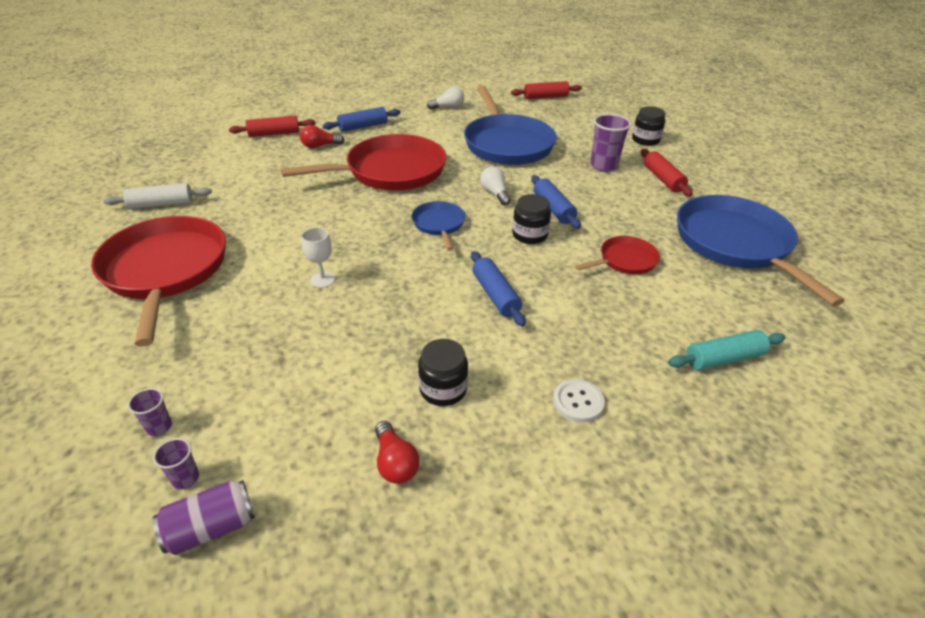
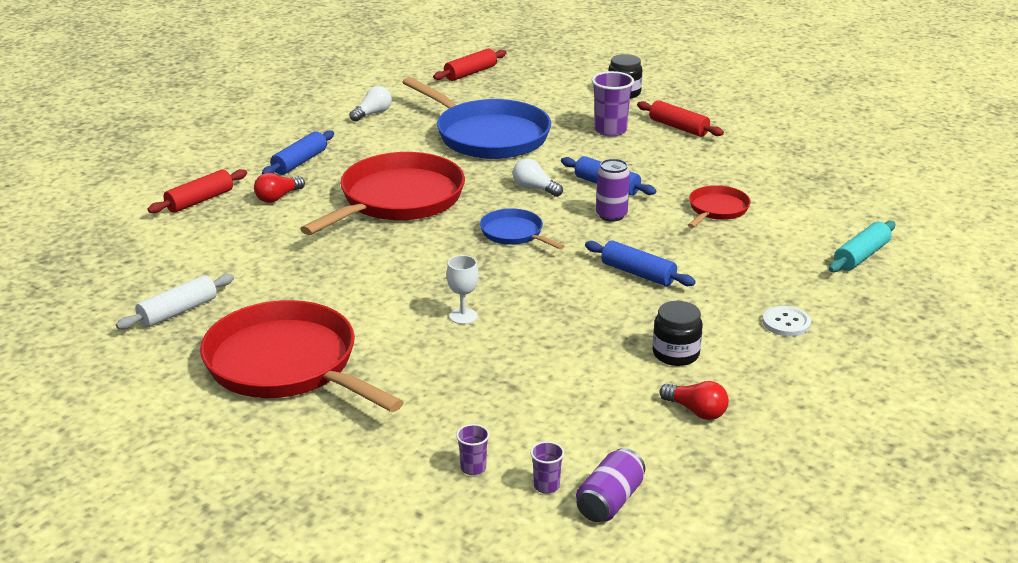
camera: 30 degrees left, 10 degrees down
(529, 235) = (611, 215): black jar -> purple can
(735, 244) = (793, 166): blue pan -> none

